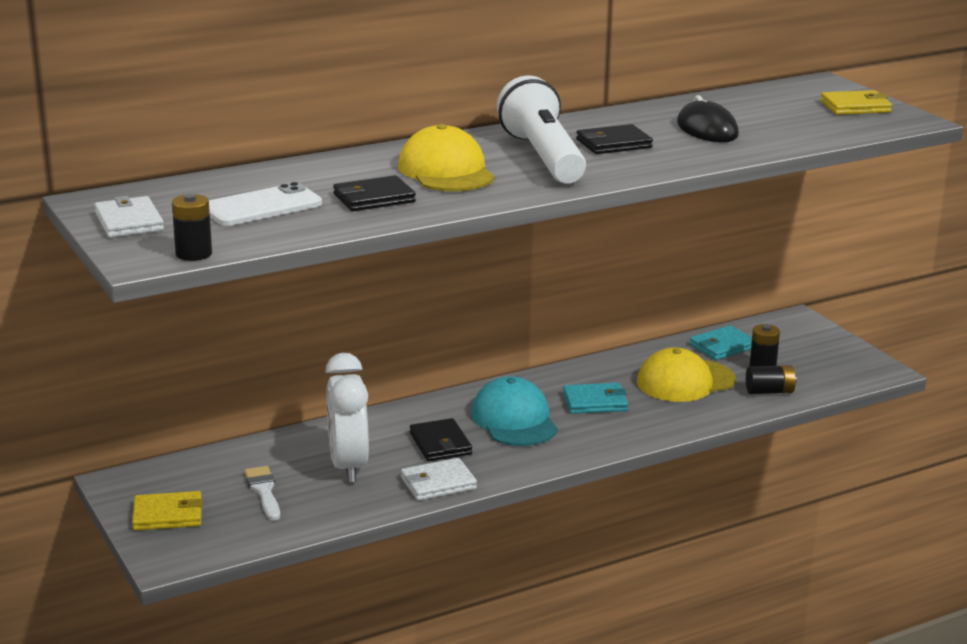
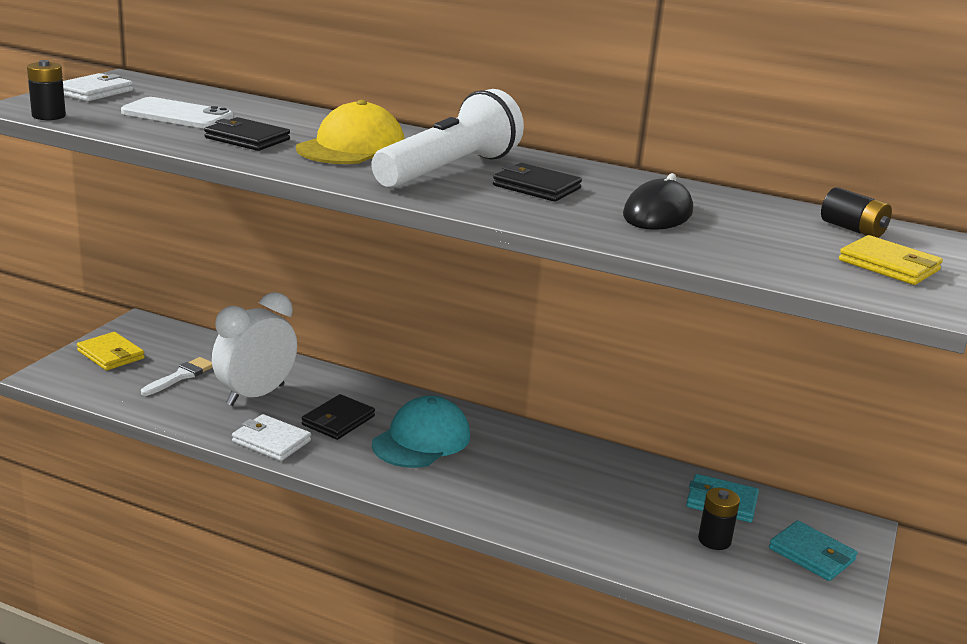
camera: 50 degrees right, 0 degrees up
(595, 402) = (508, 468): turquoise wallet -> turquoise wallet (812, 554)
(685, 381) = (617, 503): yellow cap -> none
(769, 391) = (670, 561): black battery -> black battery (852, 229)

